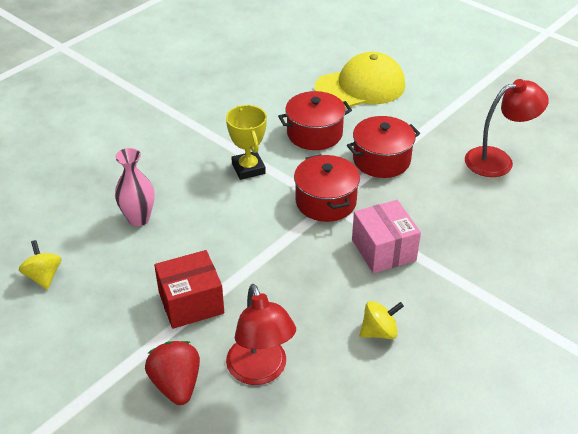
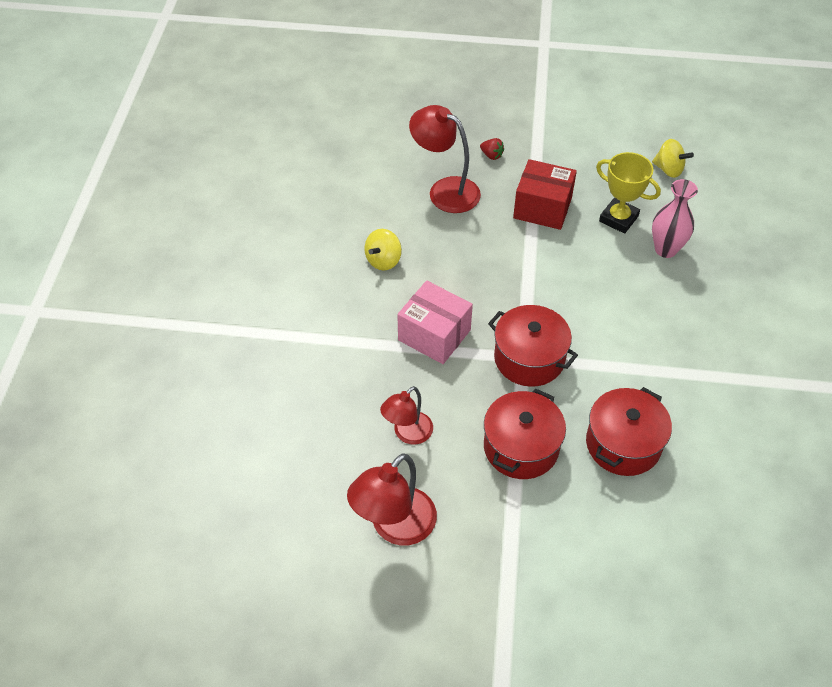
camera: 145 degrees right, 10 degrees up
(176, 384) = (491, 155): red strawberry -> red strawberry, size x0.49
(191, 303) = (542, 208): red box -> red box turned 75 degrees clockwise
(248, 168) = (638, 355): yellow trophy -> yellow trophy (618, 219)
(360, 87) = (647, 566): yellow cap -> none
(454, 200) = (407, 434): none -> red lamp

